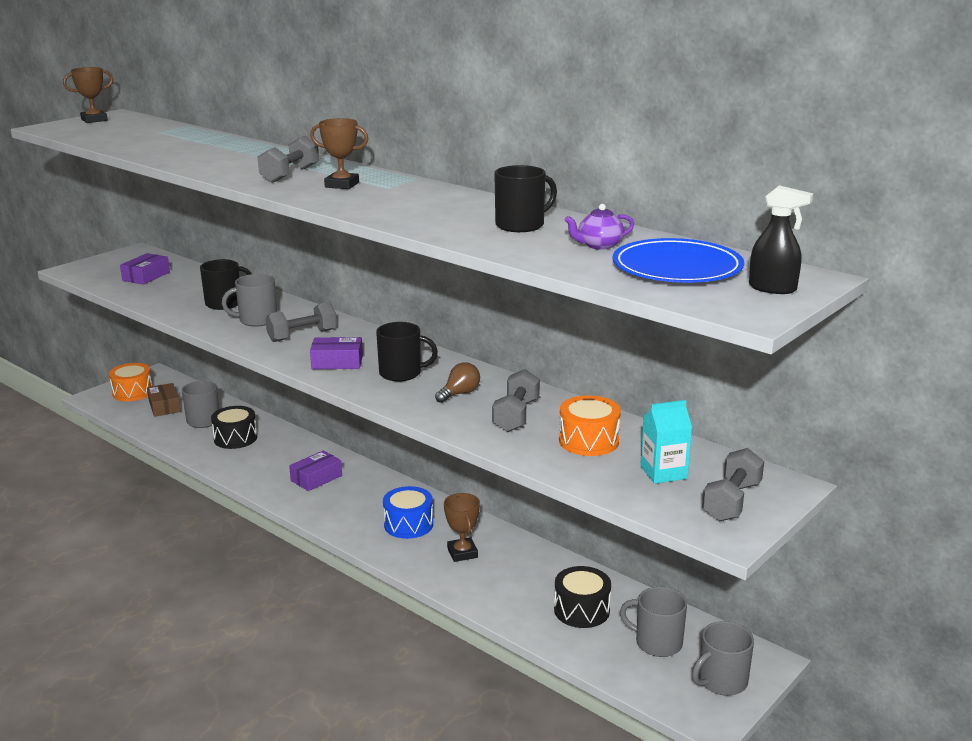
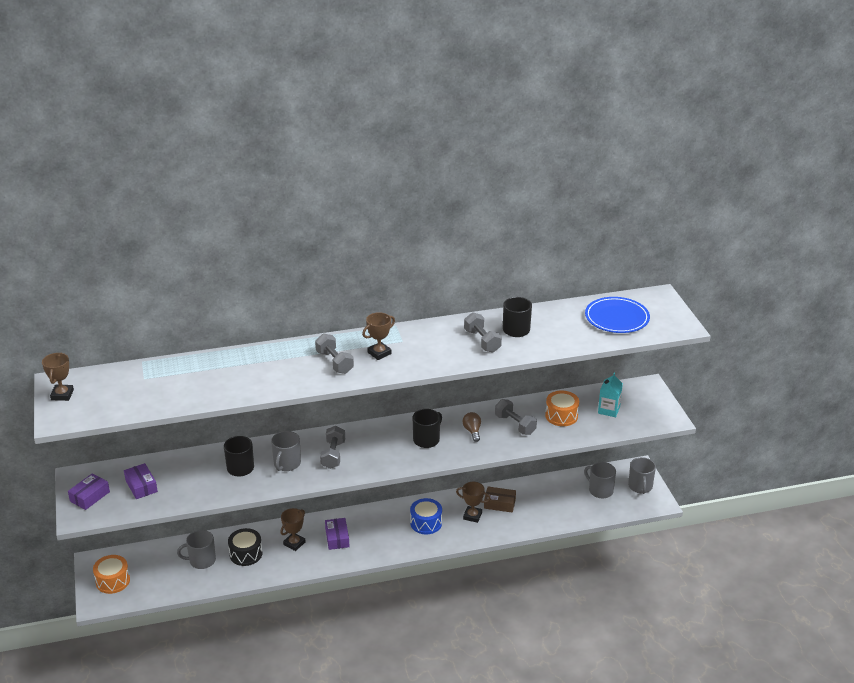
camera: 55 degrees left, 10 degrees up
(164, 406) = (157, 572): brown box -> brown box (499, 504)
(280, 457) = (294, 543): none -> brown trophy
(337, 362) = (387, 456): purple box -> purple box (90, 496)
(581, 610) = (556, 500): black drum -> none
(599, 245) = (568, 323): purple teapot -> none
(657, 643) = (600, 490): grey mug -> grey mug turned 75 degrees clockwise
(731, 501) = (647, 405): grey dumbbell -> grey dumbbell (482, 341)
(773, 288) = (662, 309): black spray bottle -> none

